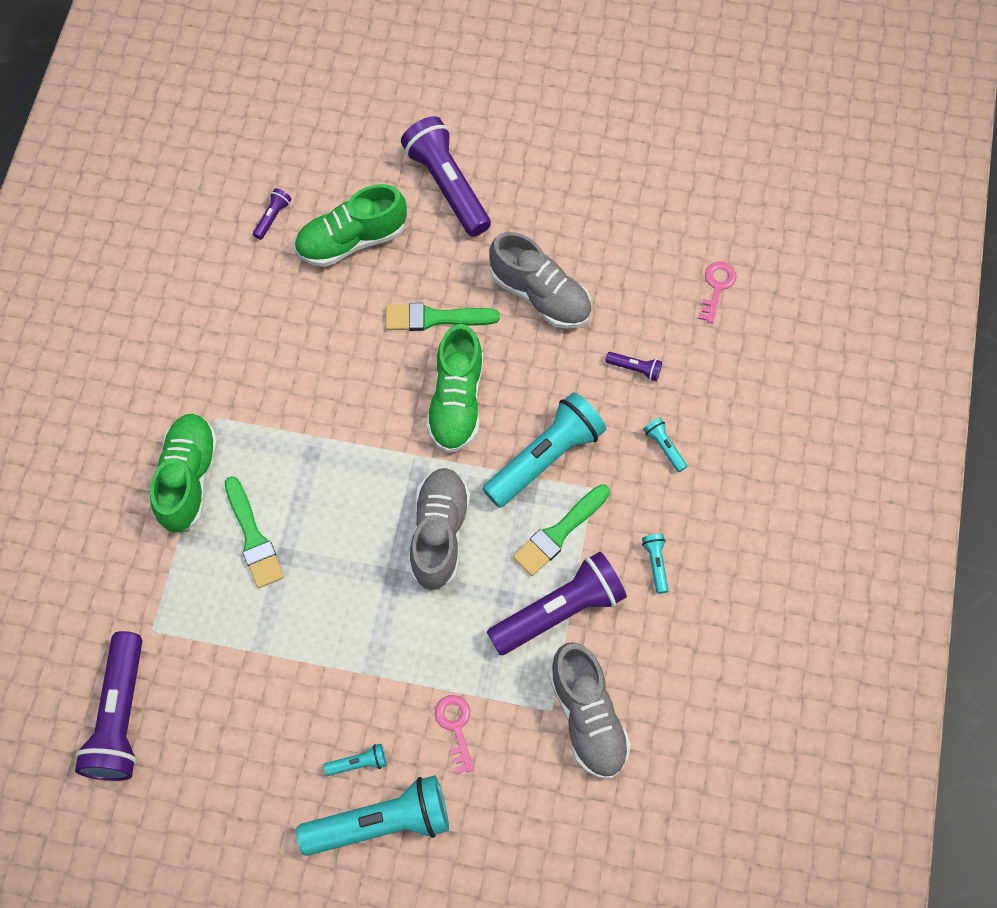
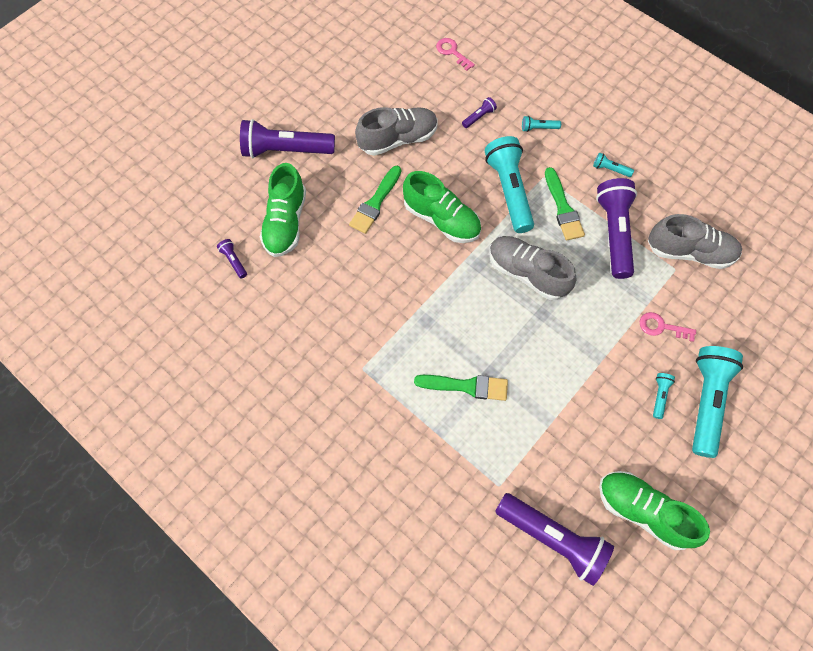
camera: 60 degrees left, 0 degrees up
(188, 479) = (398, 408): green shoe -> green shoe (642, 511)

